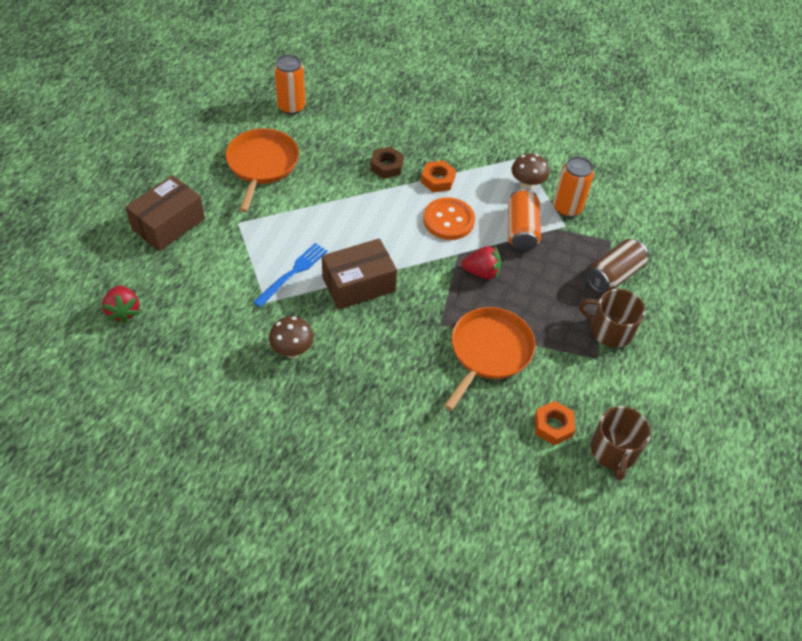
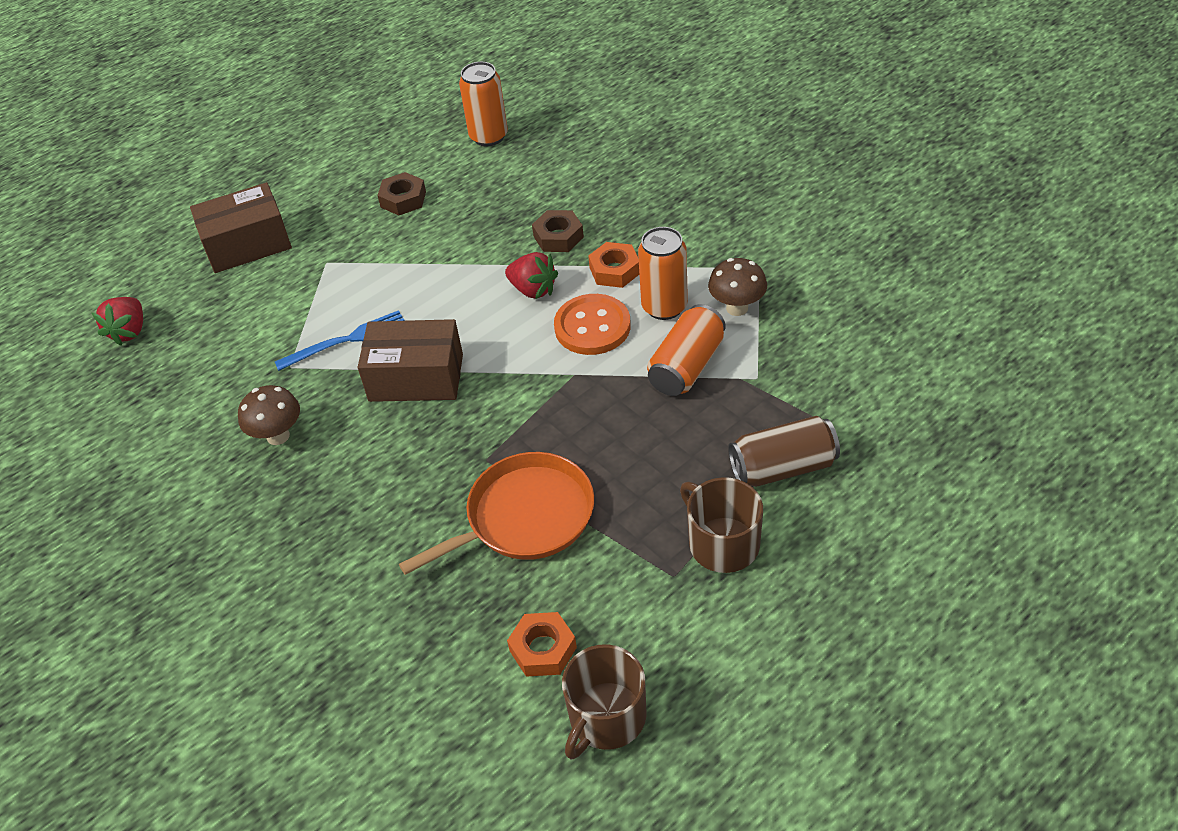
camera: 35 degrees right, 5 degrees down
(262, 165) = (403, 199): orange pan -> brown nut
(481, 272) = (589, 408): red strawberry -> red strawberry (533, 290)
(567, 208) = (776, 353): orange can -> orange can (664, 307)

